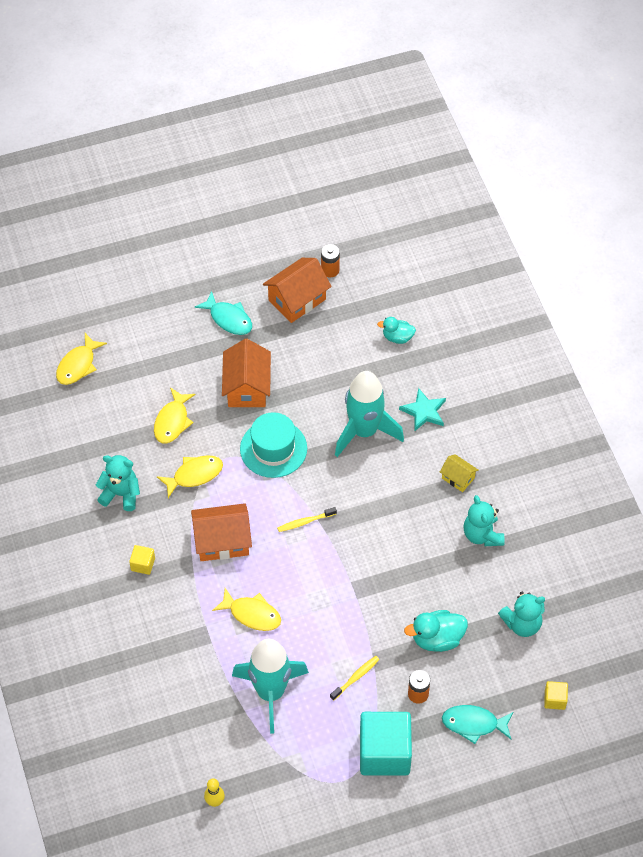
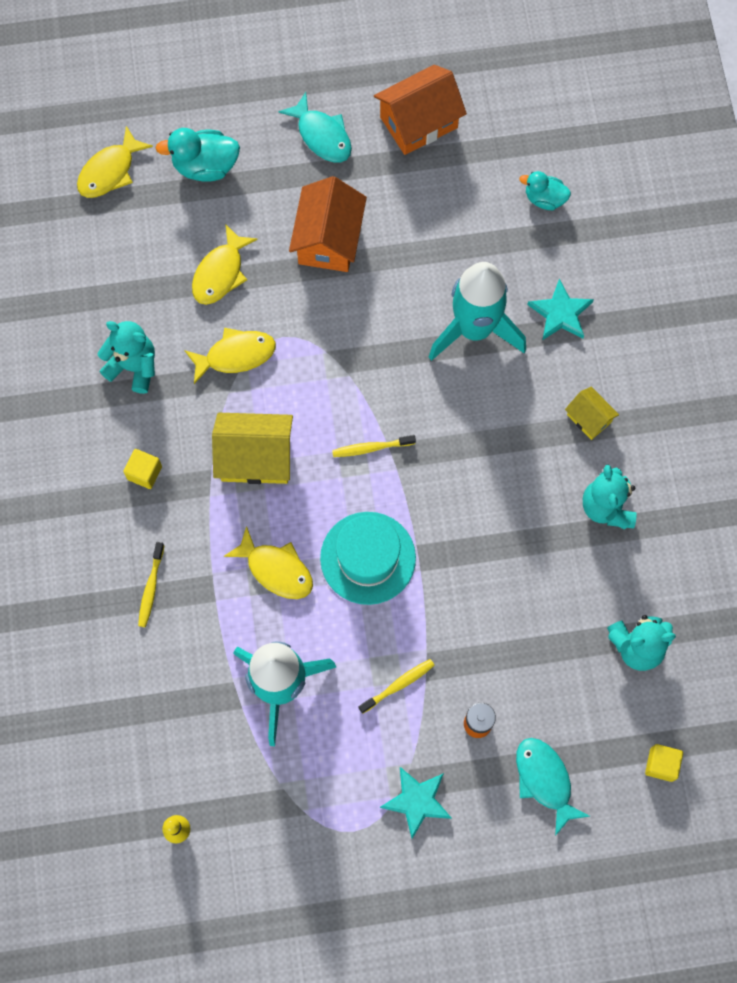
camera: 10 degrees right, 15 degrees up
(162, 641) = (151, 588): none -> yellow toothbrush
(222, 541) = (255, 457): orange house -> yellow house
(273, 448) = (348, 334): turquoise hat -> turquoise hat (368, 558)
(330, 270) = (471, 85): orange battery -> none
(384, 753) = (417, 801): turquoise cube -> turquoise star
(437, 639) = (518, 648): turquoise duck -> turquoise duck (205, 166)
(474, 724) = (545, 780): turquoise fish -> turquoise fish turned 45 degrees clockwise

